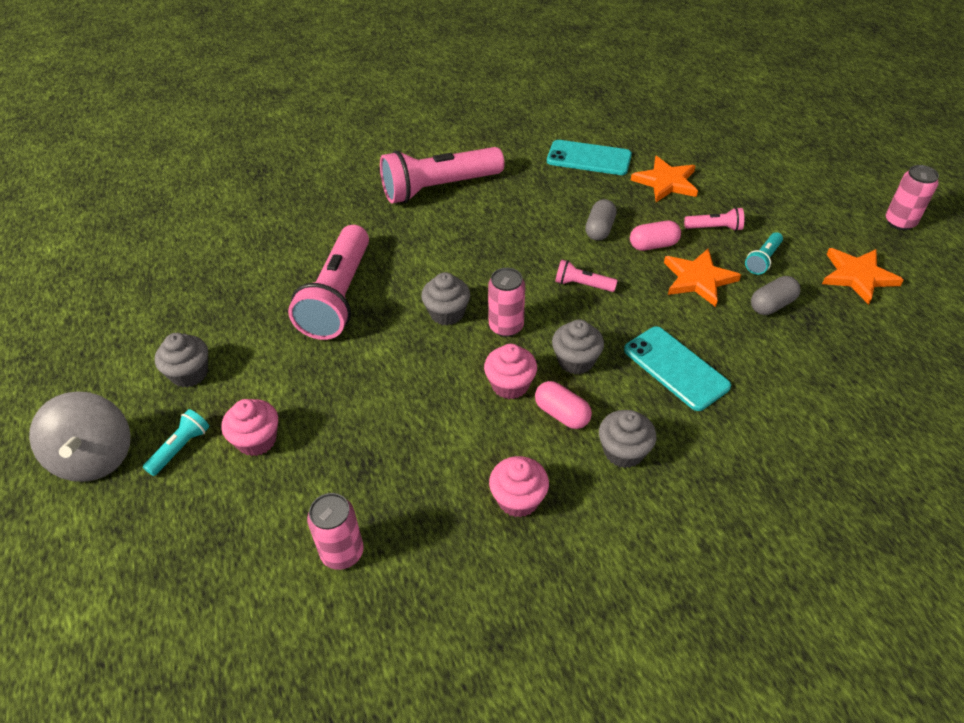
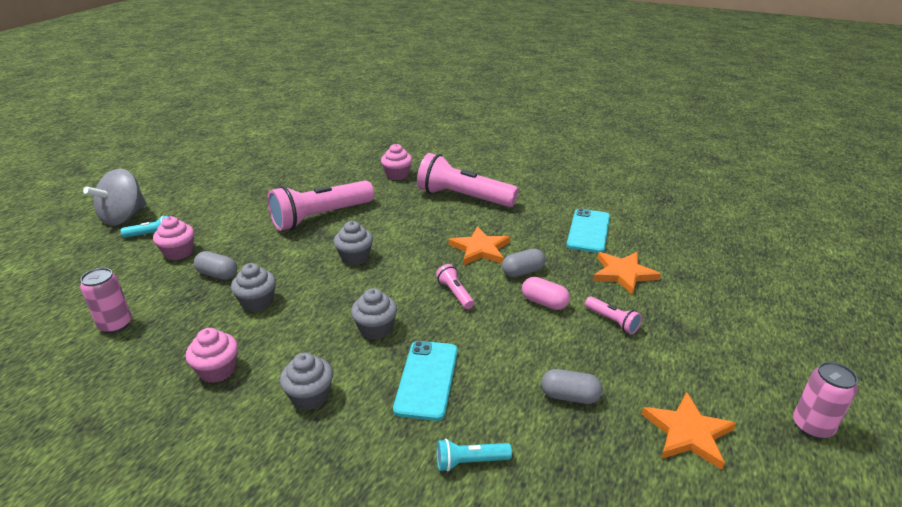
camera: 45 degrees right, 15 degrees down
(189, 373) = (208, 209): grey cupcake -> grey cupcake (257, 302)
(347, 427) = (217, 274): none -> grey capsule
(506, 326) = (372, 284): pink can -> none
(510, 385) = (319, 313): pink cupcake -> pink cupcake (397, 175)
(562, 414) = (316, 349): pink capsule -> none
(589, 158) = (588, 231): turquoise phone -> turquoise phone turned 45 degrees clockwise
(698, 279) = (540, 342): orange star -> orange star (480, 249)
(762, 260) = (616, 364): turquoise flashlight -> turquoise flashlight (470, 461)

